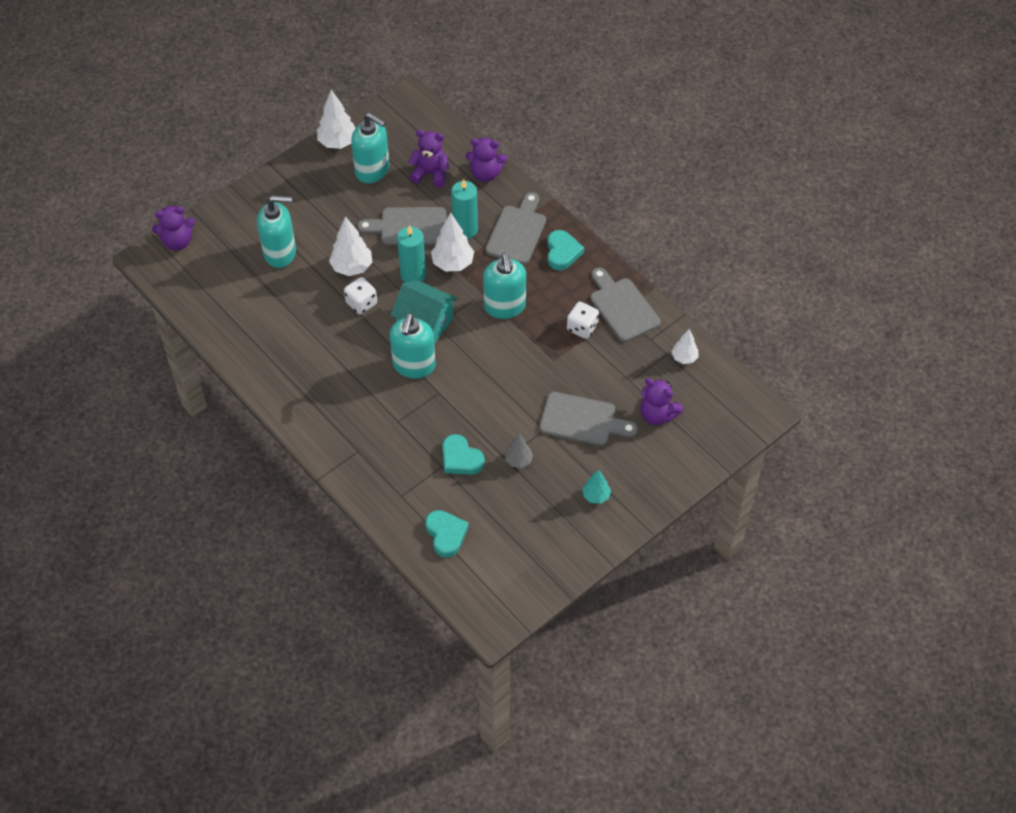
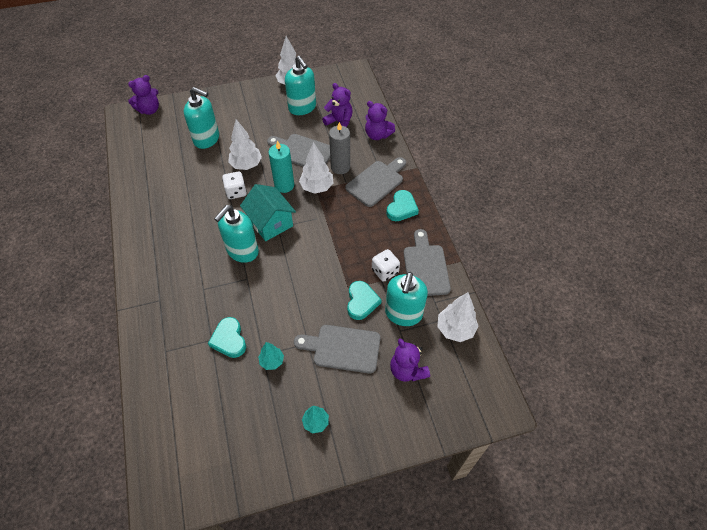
camera: 25 degrees right, 0 degrees up
(177, 242) = (149, 110): purple teddy bear -> purple teddy bear turned 45 degrees counterclockwise
(446, 534) = (176, 401): turquoise heart -> turquoise heart (361, 302)
(465, 229) = (340, 167): turquoise candle -> grey candle
(504, 307) = (335, 232): turquoise soap dispenser -> turquoise soap dispenser (403, 314)
(518, 461) = (272, 361): grey tree -> turquoise tree
(582, 420) = (342, 348): grey cutting board -> grey cutting board turned 150 degrees clockwise
(684, 358) = (455, 329): white tree -> white tree, size x1.65

